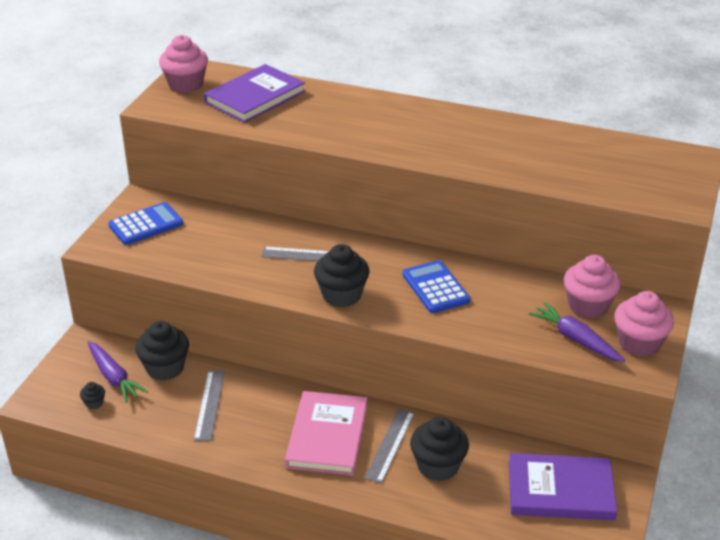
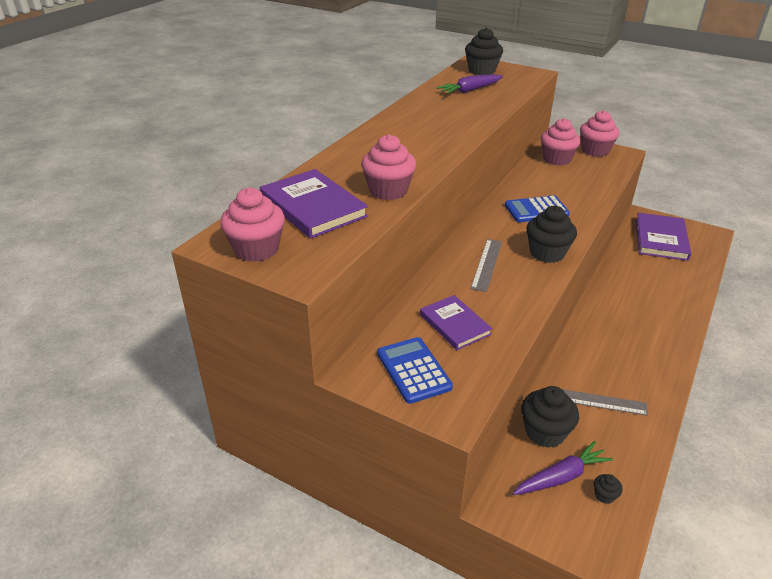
camera: 80 degrees left, 0 degrees up
(208, 241) = (454, 324): none -> purple book
(293, 127) = (388, 191): none -> pink cupcake
(327, 436) = (627, 332): pink book -> none
(390, 445) = (631, 302): grey ruler -> none
(438, 466) = (649, 283): black cupcake -> black cupcake (482, 71)
(575, 339) = (594, 169): purple carrot -> purple carrot (469, 90)

